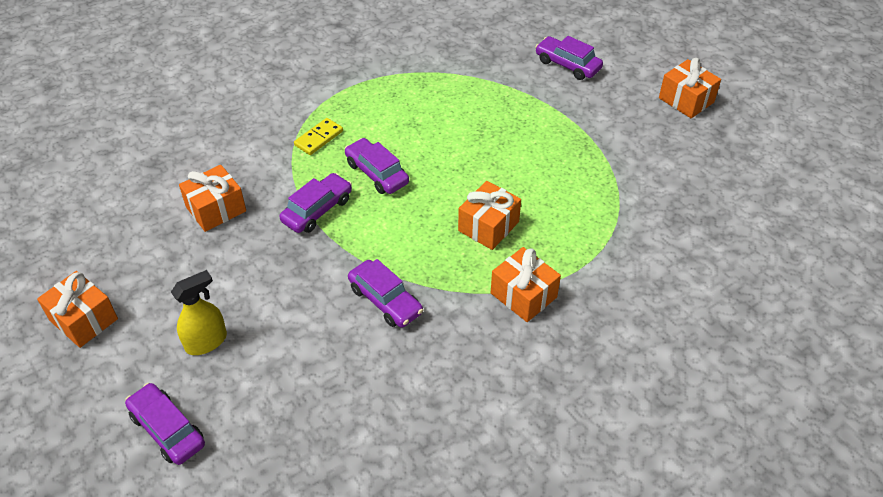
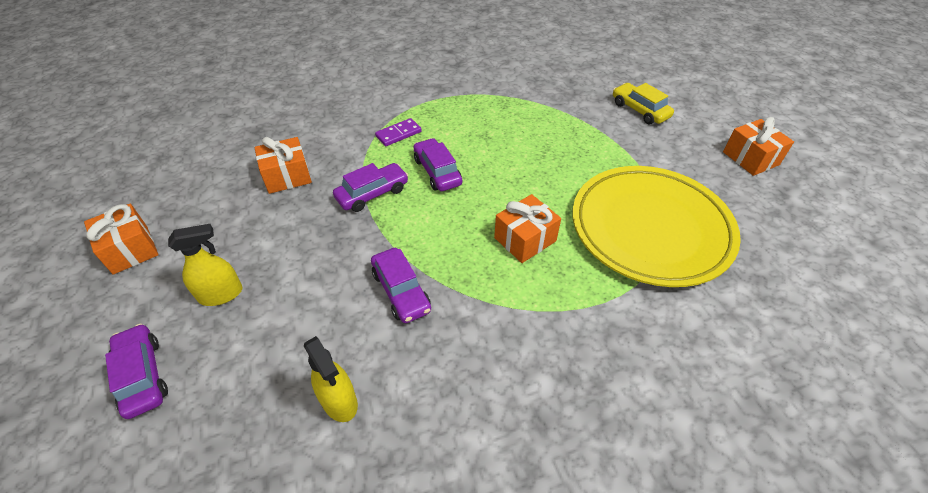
camera: 15 degrees right, 0 degrees up
(319, 138) = (398, 134): yellow domino -> purple domino
(366, 407) = (339, 401): none -> yellow spray bottle
(523, 295) = (540, 316): orange gift -> none
(567, 65) = (639, 110): purple car -> yellow car
(604, 192) = (650, 229): none -> yellow plate

